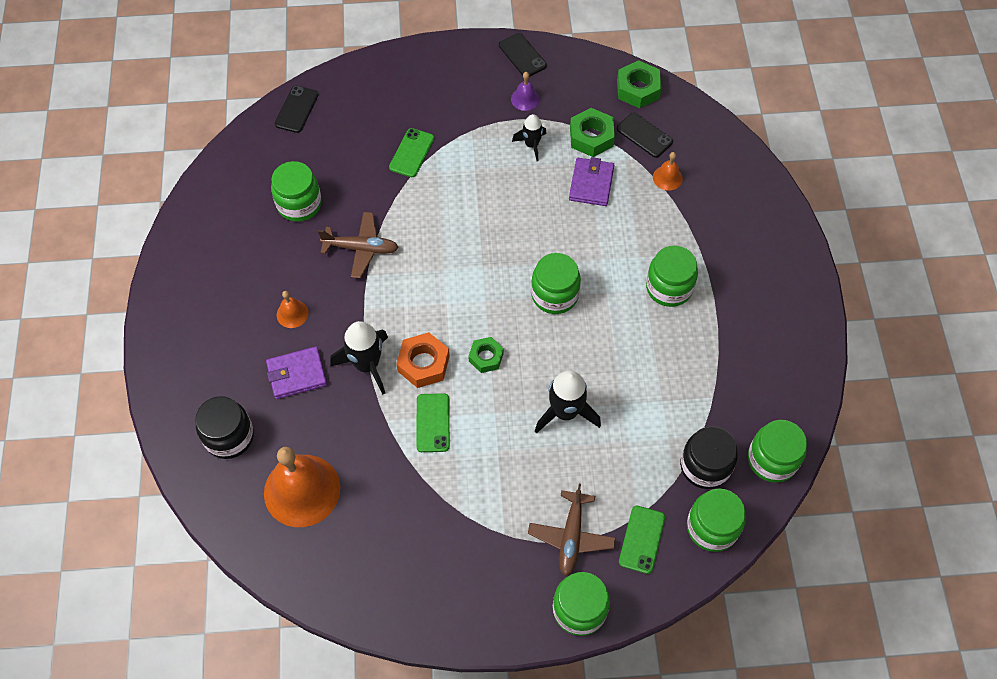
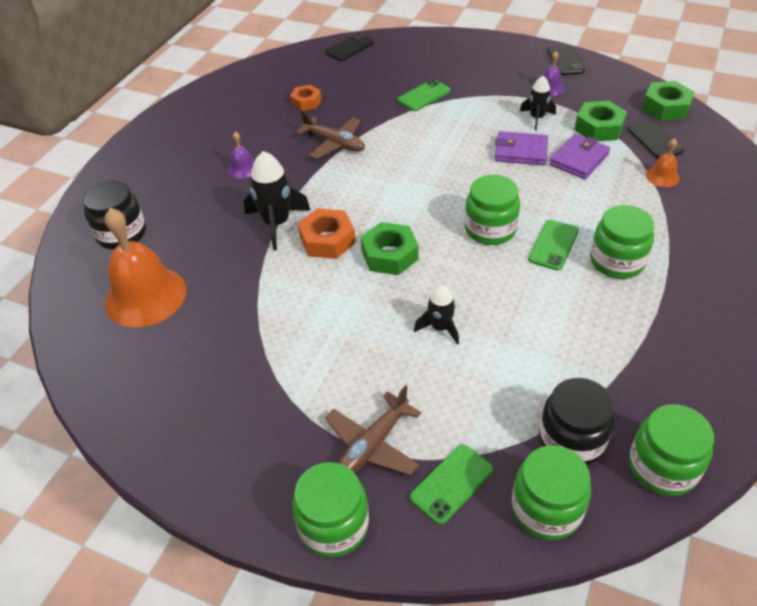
camera: 30 degrees right, 15 degrees down
(292, 314) = (243, 168): orange bell -> purple bell
(297, 374) = (212, 210): purple wallet -> purple wallet (520, 151)
(299, 204) = (306, 102): green jar -> orange nut
(433, 423) = (302, 288): green phone -> green phone (553, 245)
(486, 357) = (389, 255): green nut -> green nut, size x1.50
(565, 412) = (440, 328): black rocket -> black rocket, size x0.62

